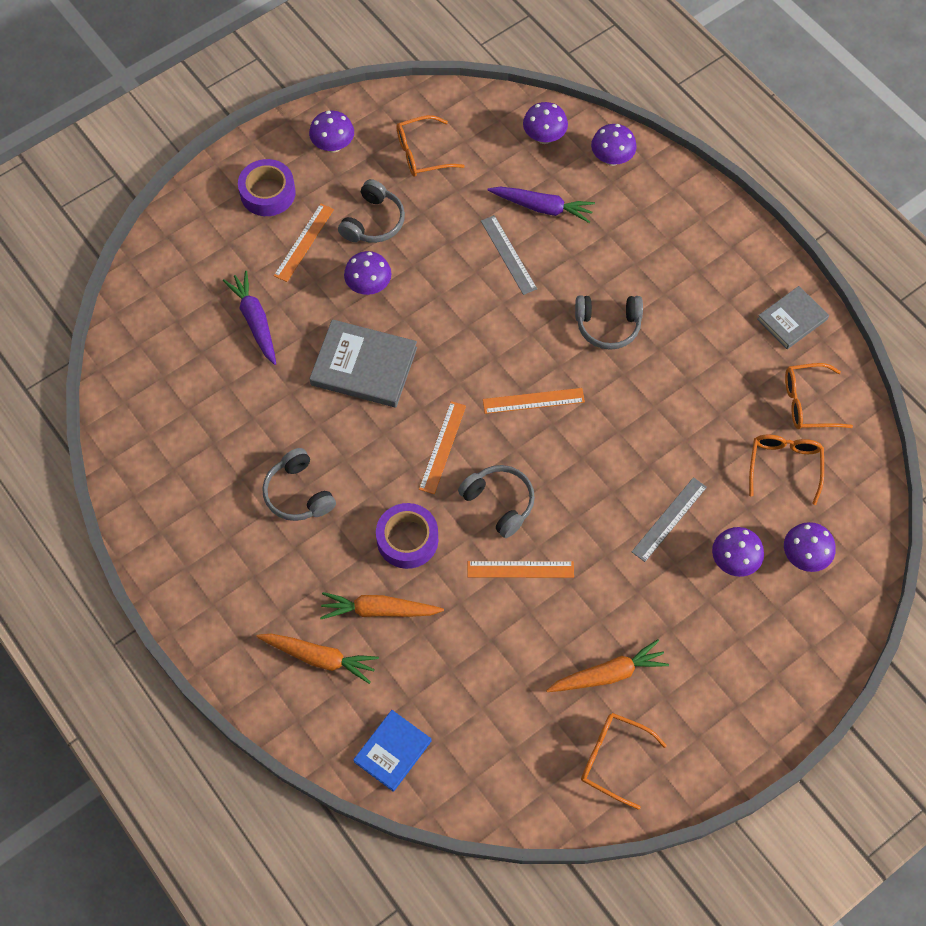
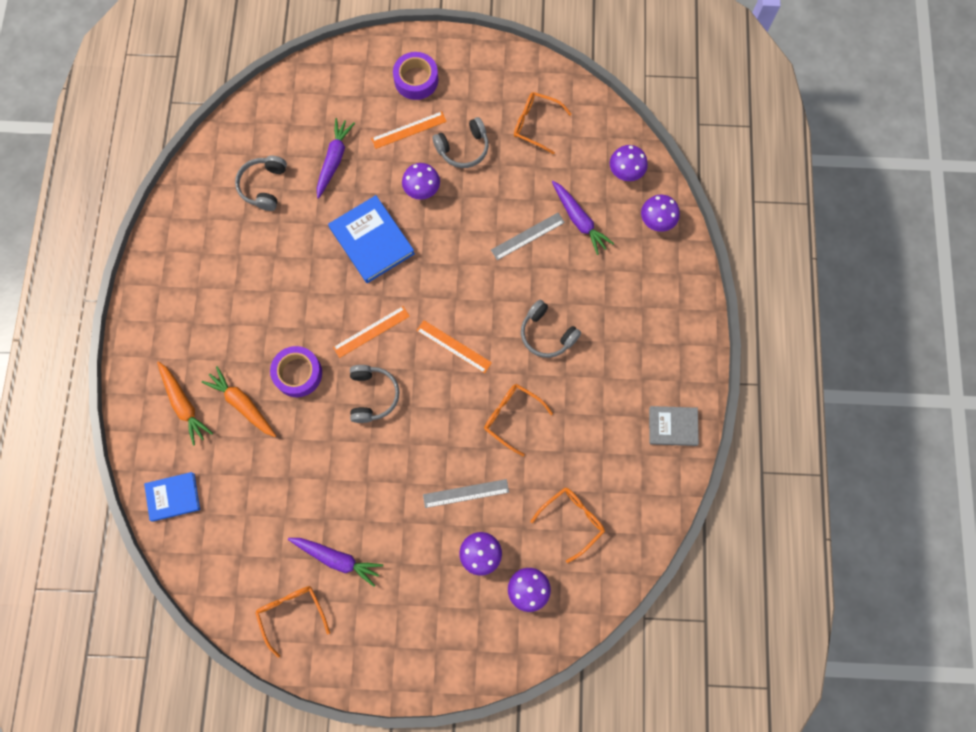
camera: 40 degrees right, 10 degrees up
(298, 493) = (262, 292): grey headphones -> grey headphones (264, 186)
(333, 145) = (485, 77): purple mushroom -> none
(364, 366) = (372, 241): grey book -> blue book
(508, 254) = (527, 236): grey ruler -> grey ruler turned 45 degrees clockwise
(520, 569) = (346, 448): orange ruler -> none
(608, 674) = (337, 559): orange carrot -> purple carrot
(807, 403) = (628, 491): orange glasses -> orange glasses (511, 417)

